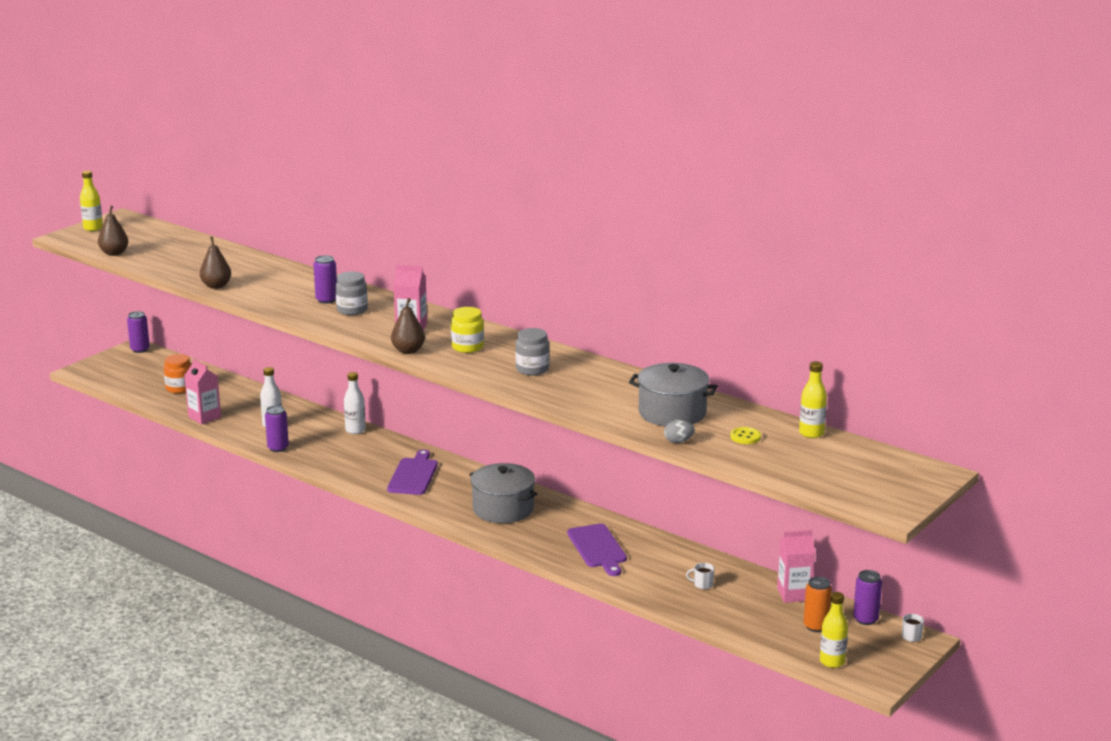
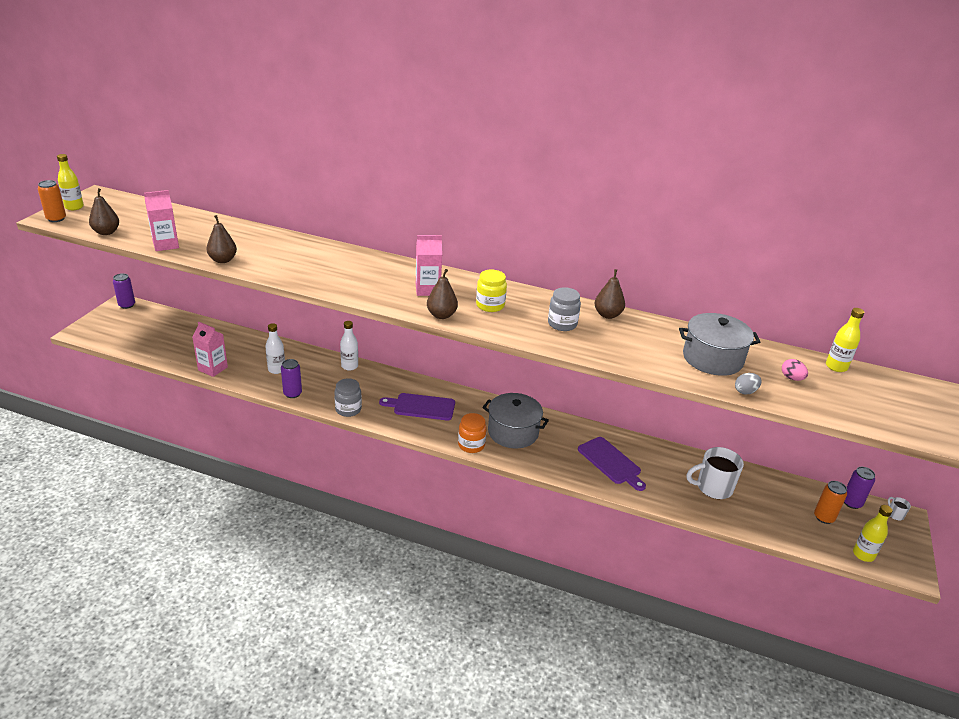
camera: 20 degrees left, 10 degrees up
(71, 238) = (56, 219): none -> orange can
(179, 388) = (178, 341): orange jar -> orange jar (471, 445)
(326, 300) = (333, 266): purple can -> none
(352, 310) = (363, 275): grey jar -> grey jar (348, 409)
(413, 475) = (421, 407): purple cutting board -> purple cutting board turned 75 degrees counterclockwise
(592, 366) = (607, 315): none -> brown pear
(702, 584) = (713, 488): white mug -> white mug, size x2.29
(745, 437) = (791, 378): yellow button -> pink egg
(794, 594) = (784, 485): pink carton -> pink carton (165, 245)

